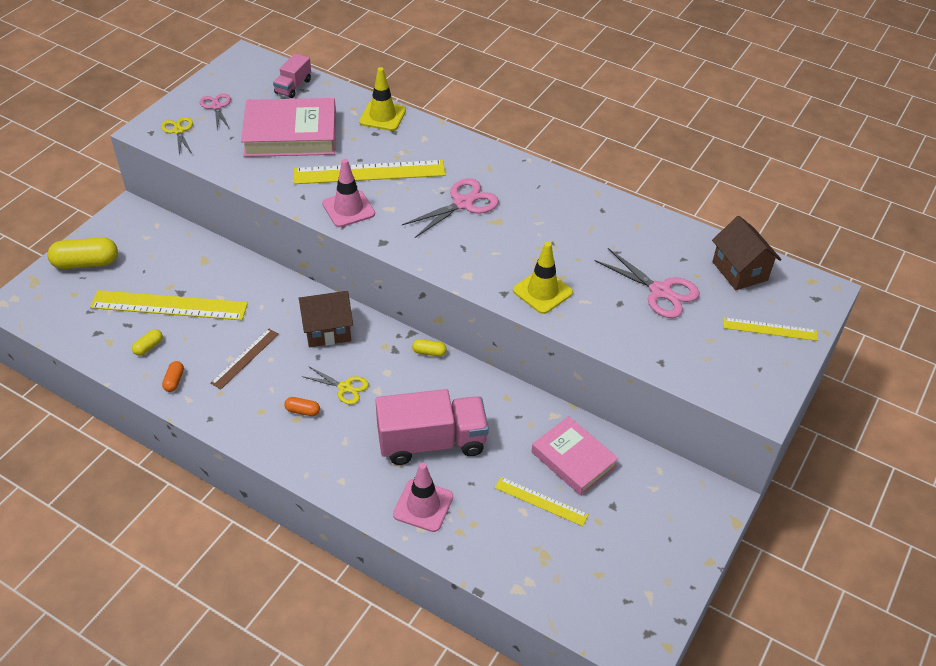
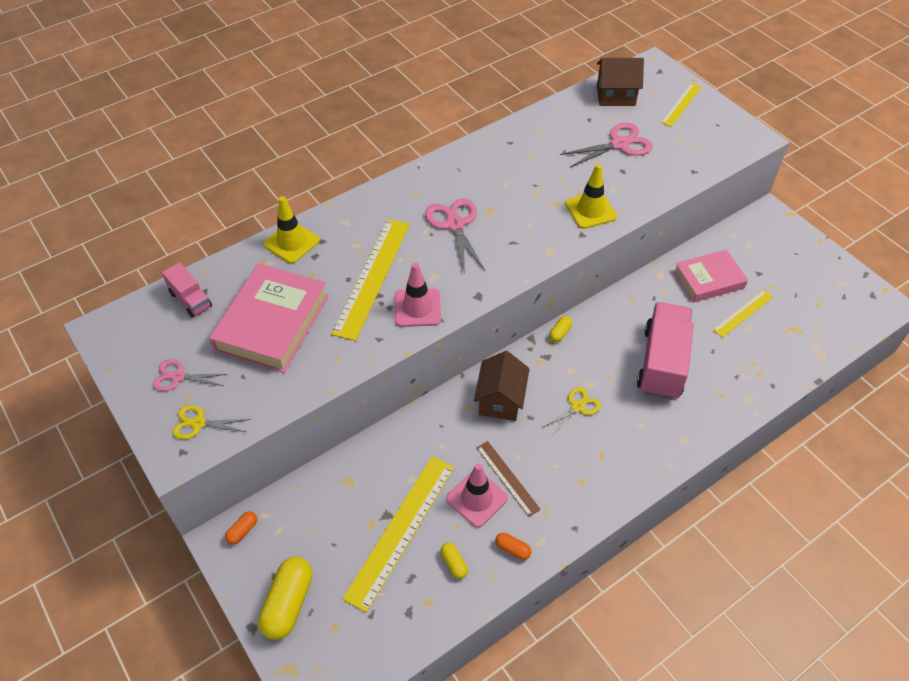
camera: 65 degrees left, 5 degrees up
(302, 411) = (593, 447): orange capsule -> orange capsule (242, 531)
(423, 505) = (727, 390): pink traffic cone -> pink traffic cone (476, 498)

